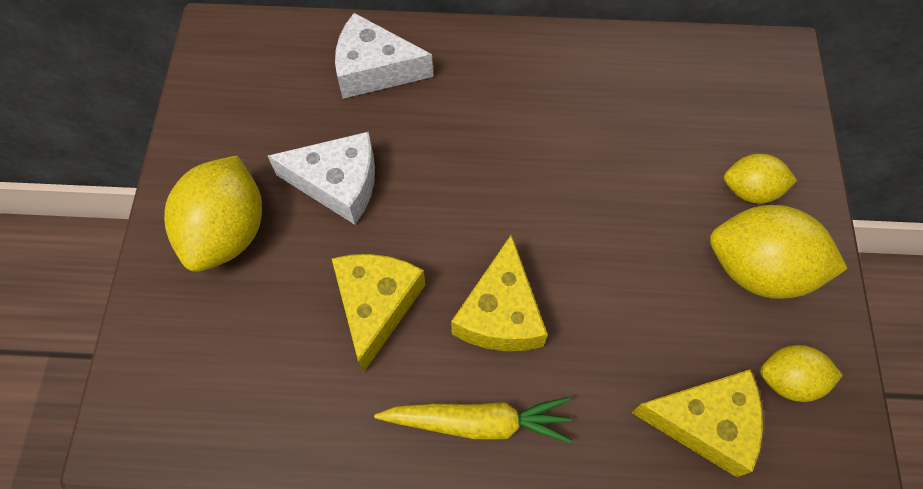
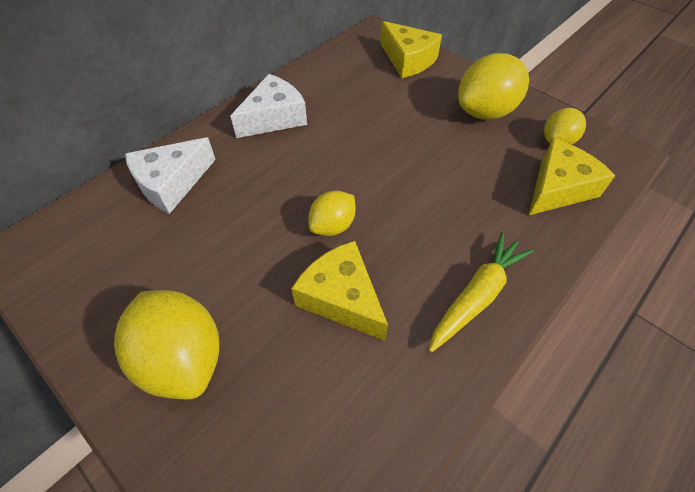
camera: 50 degrees left, 10 degrees down
(338, 184) = (228, 259): white cheese -> white cheese (274, 118)
(500, 313) = (411, 233): yellow cheese -> yellow cheese (408, 60)
(750, 190) = (437, 86): yellow lemon -> yellow lemon (333, 226)

